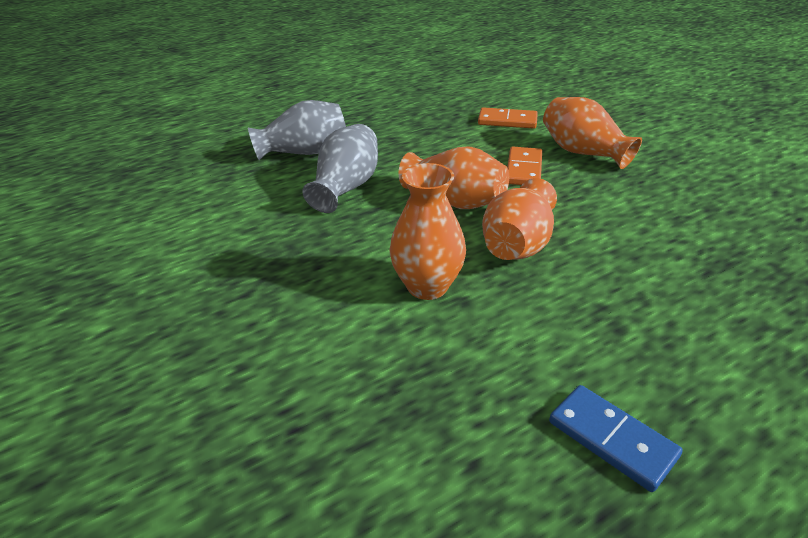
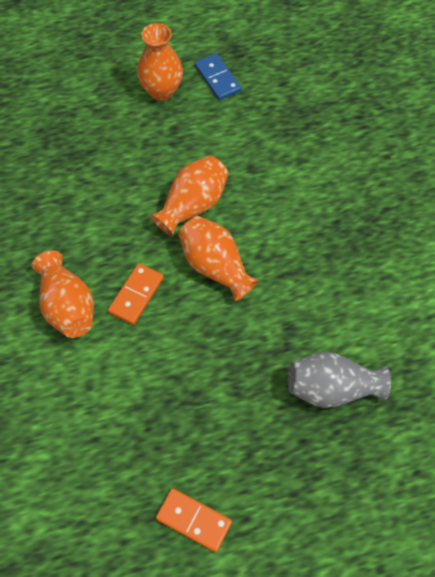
camera: 165 degrees left, 25 degrees up
(346, 187) = (300, 312): grey vase -> none
(427, 286) = (268, 185): orange vase -> orange vase (161, 91)
(507, 121) = (101, 391): orange domino -> orange domino (194, 520)

